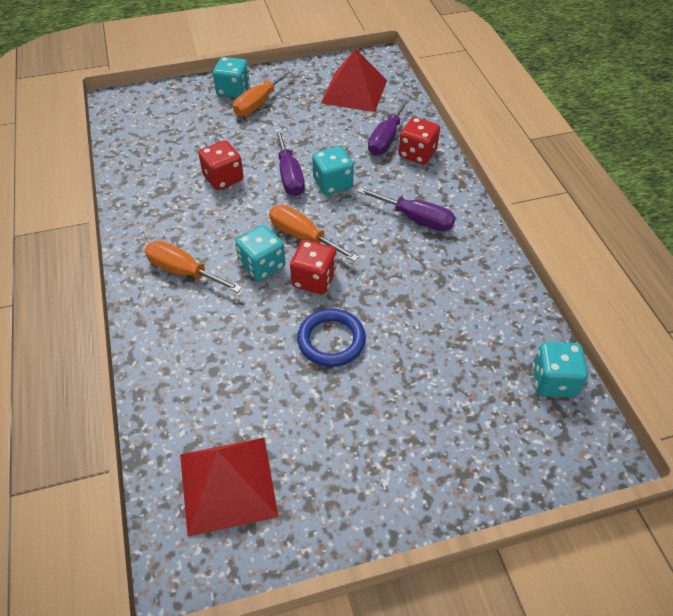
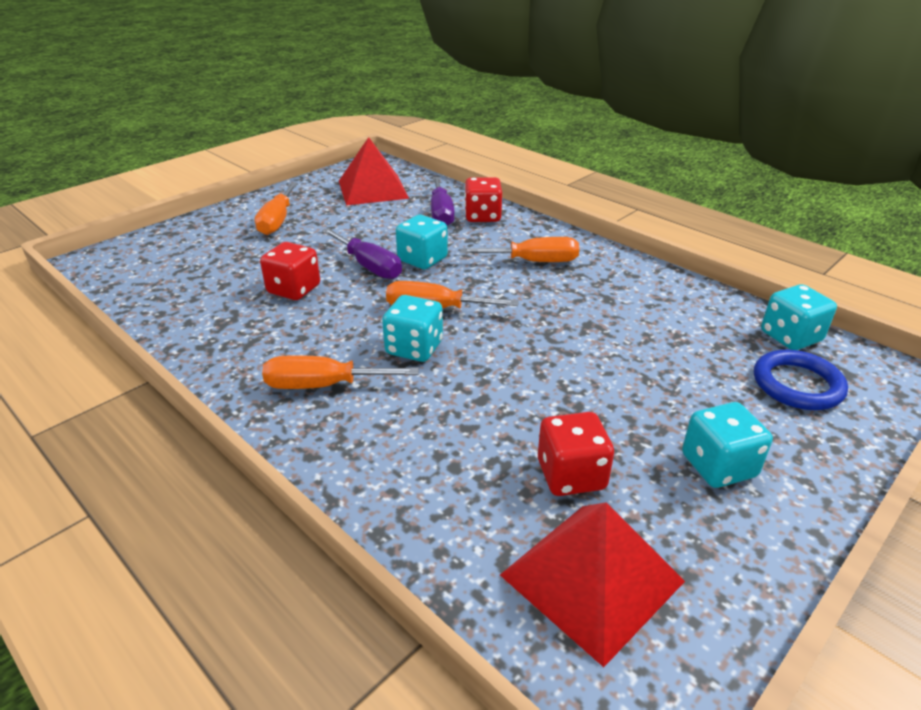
camera: 30 degrees left, 15 degrees down
(233, 90) = (237, 218): turquoise dice -> turquoise dice (718, 466)
(314, 280) = (484, 340): red dice -> red dice (571, 475)
(331, 340) = (558, 384): blue ring -> blue ring (797, 384)
(416, 219) = (534, 262): purple screwdriver -> orange screwdriver

